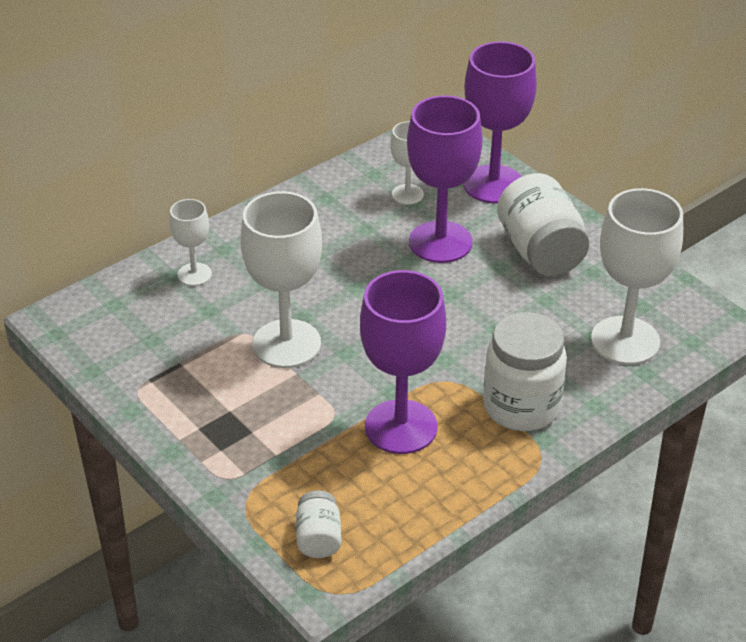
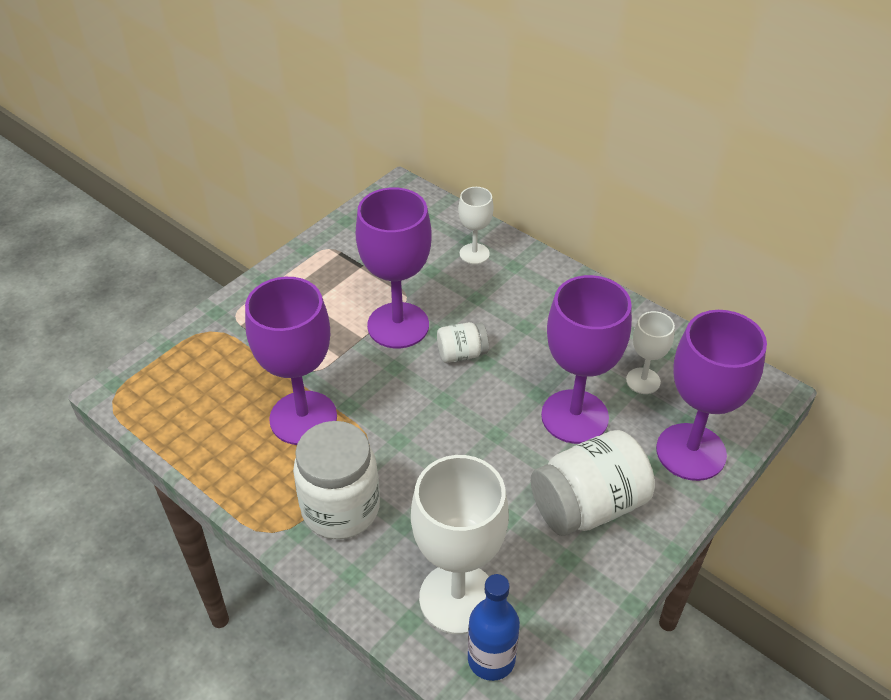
camera: 80 degrees right, 5 degrees up
(286, 344) = (398, 325): white goblet -> purple goblet
(318, 538) = (170, 381): white jar -> white jar (461, 354)
(683, 329) = (491, 659): none -> blue bottle

